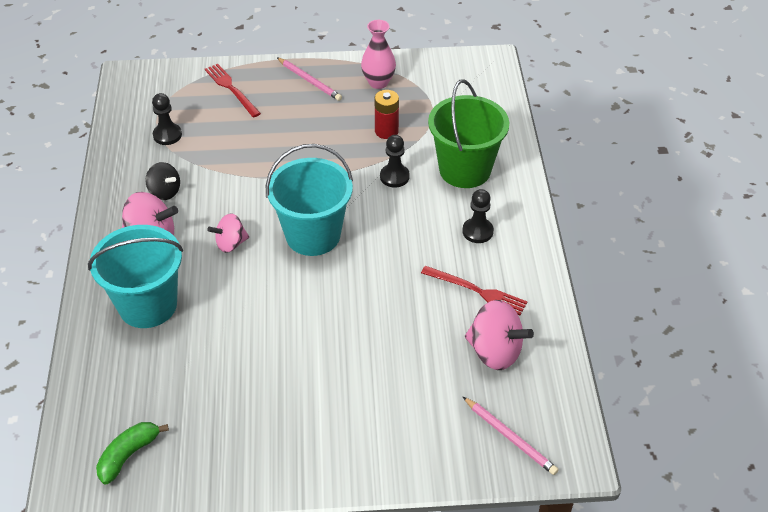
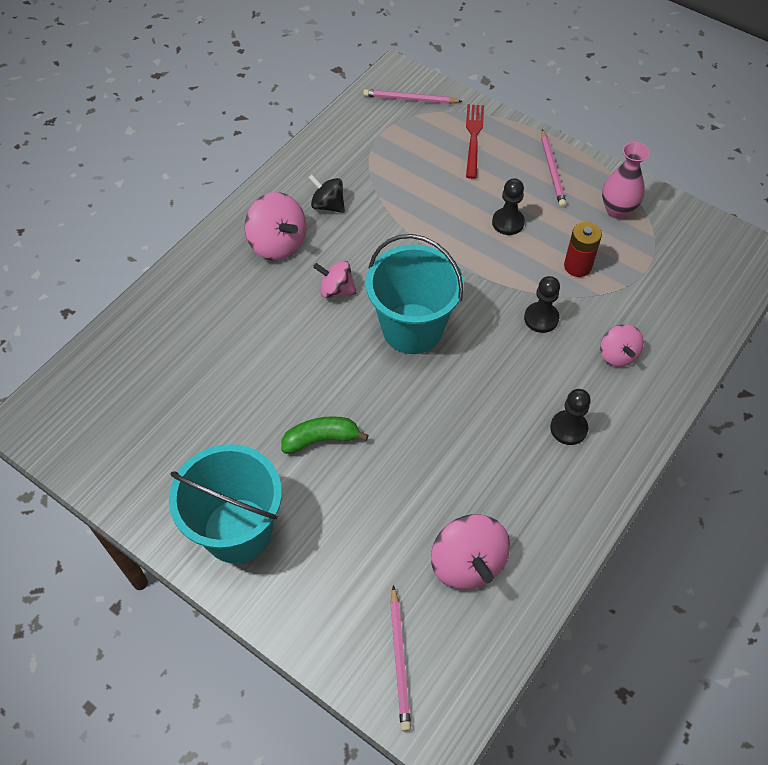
camera: 40 degrees right, 10 degrees up
(128, 455) = (89, 427): green banana -> green banana (321, 439)
(148, 305) = (221, 302): turquoise bucket -> turquoise bucket (237, 530)
(156, 87) = (410, 99): none -> pink pencil
(165, 192) = (328, 205): black spinning top -> black spinning top turned 135 degrees clockwise
(167, 135) = (378, 152): black pawn -> black pawn (508, 222)
(465, 170) = (617, 355): green bucket -> pink spinning top
(477, 291) = (509, 489): red fork -> none

